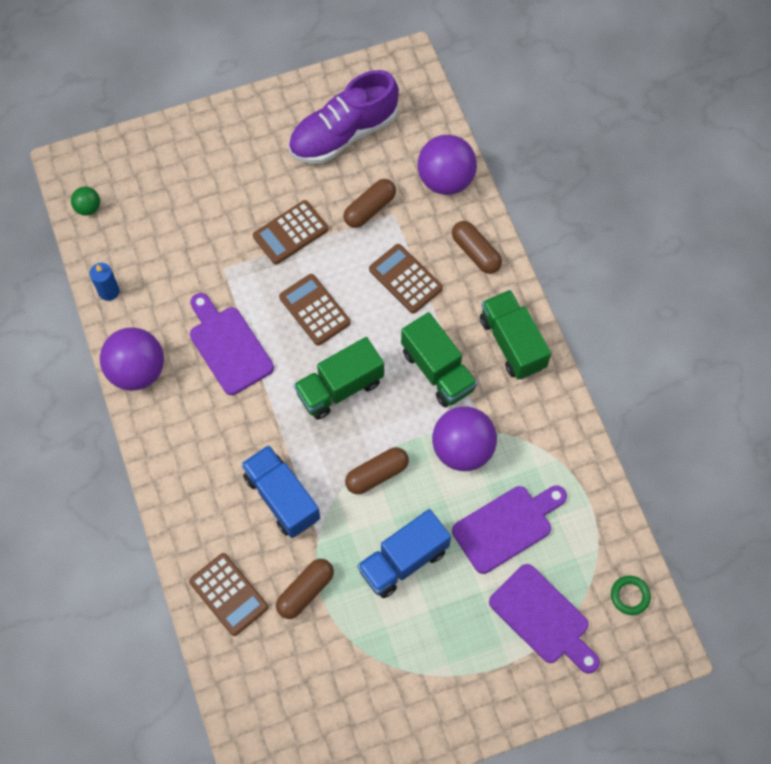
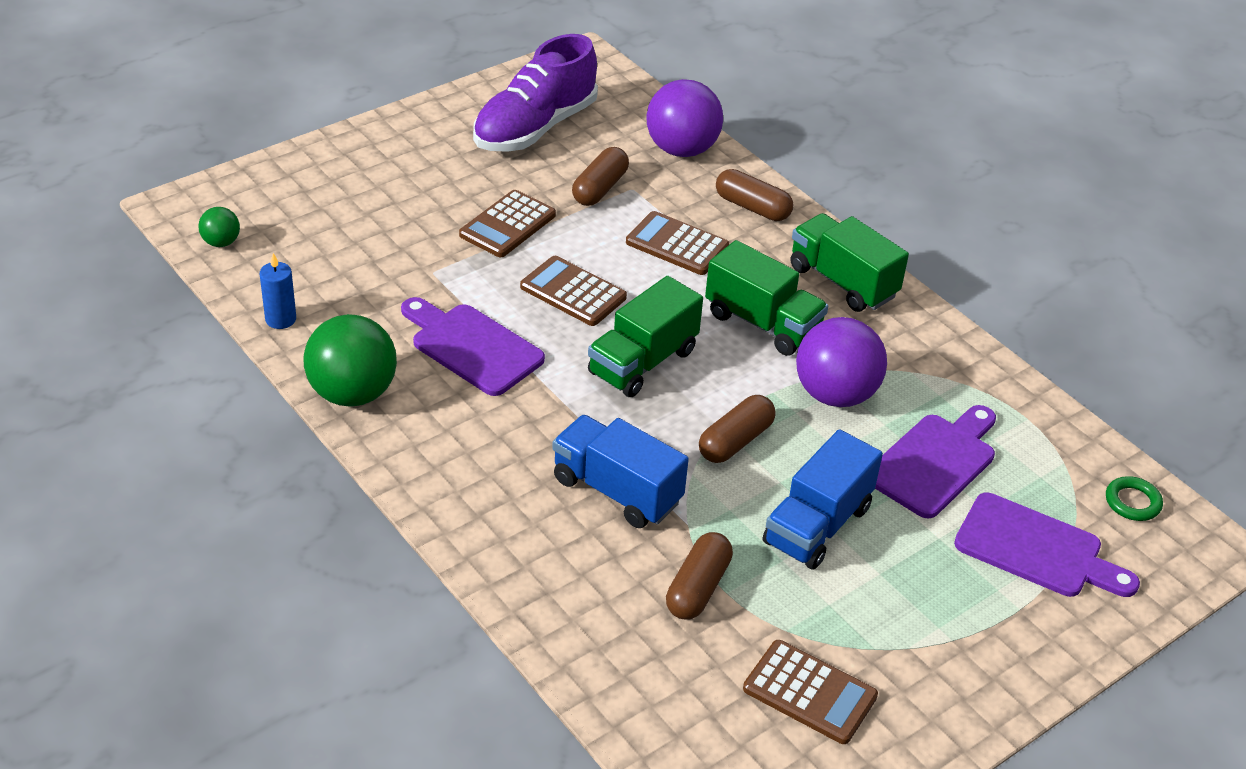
camera: 20 degrees left, 25 degrees down
(137, 371) = (352, 393): purple ball -> green ball
(229, 594) = (588, 615): brown calculator -> brown calculator (809, 693)

